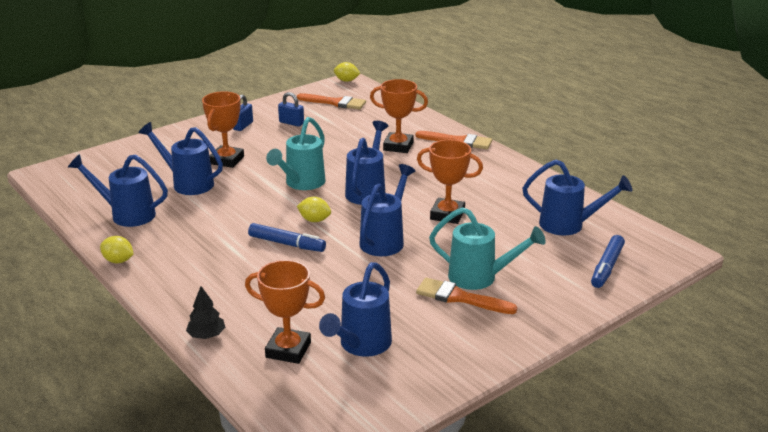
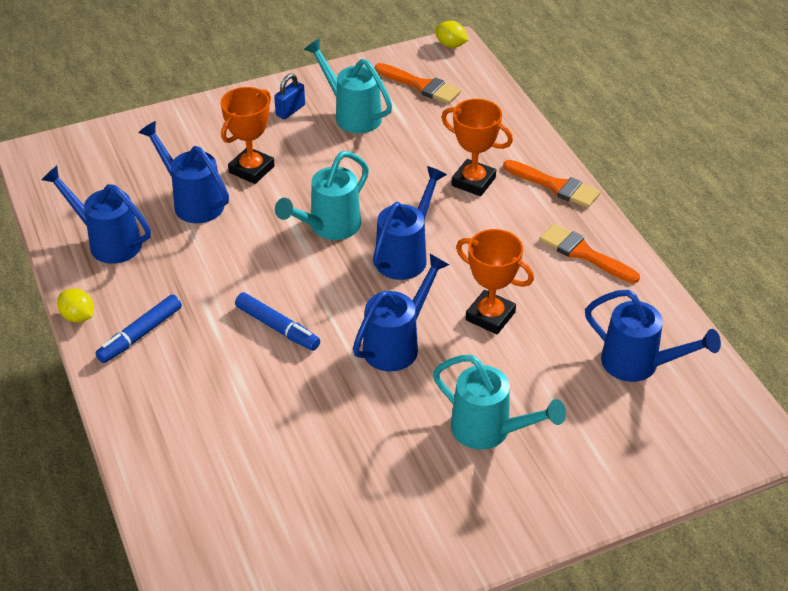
camera: 15 degrees right, 15 degrees up
(206, 335) = (142, 454): black tree -> none
(288, 350) = (224, 496): orange trophy -> none
(291, 123) = (352, 115): blue padlock -> turquoise watering can
(314, 220) = (323, 294): yellow lemon -> none
(361, 345) = (309, 507): blue watering can -> none
(459, 297) = (452, 458): orange brush -> orange brush (583, 253)
(607, 267) = (656, 446): blue marker -> blue marker (140, 334)

